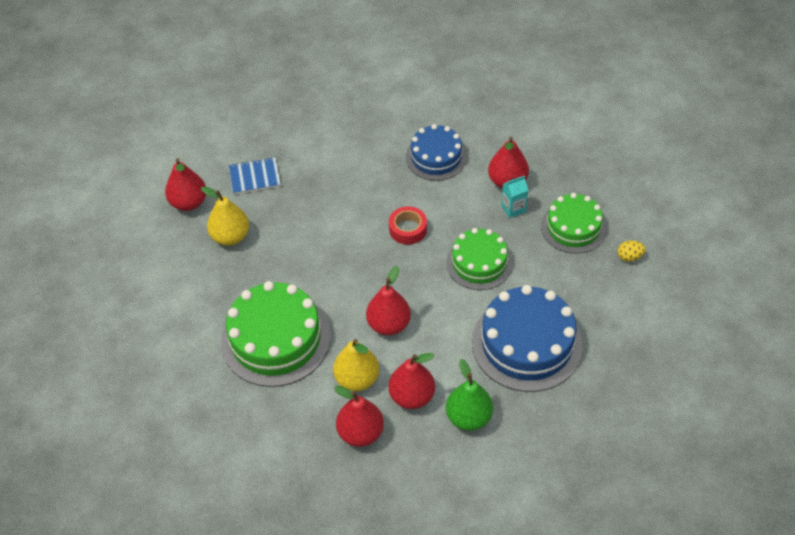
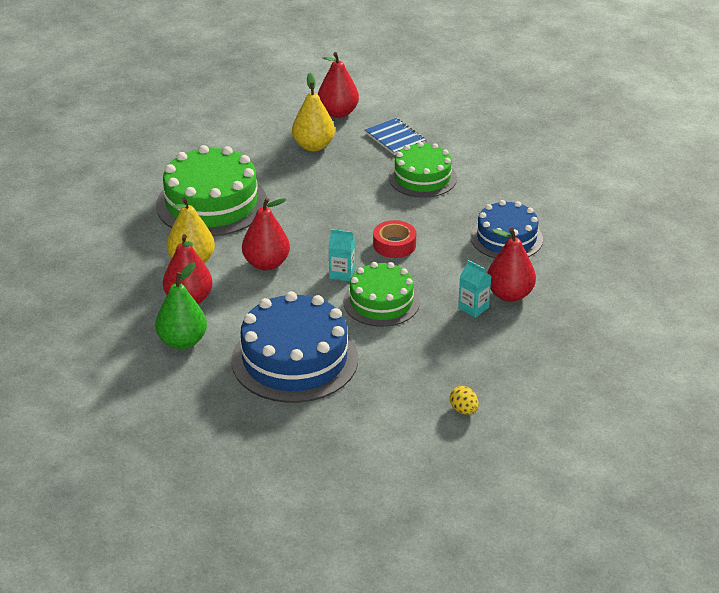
camera: 65 degrees right, 15 degrees down
(360, 433) = (133, 279): red pear -> none
(429, 276) = (342, 273): none -> turquoise carton
(573, 227) = (477, 357): green cake -> green cake (422, 178)

